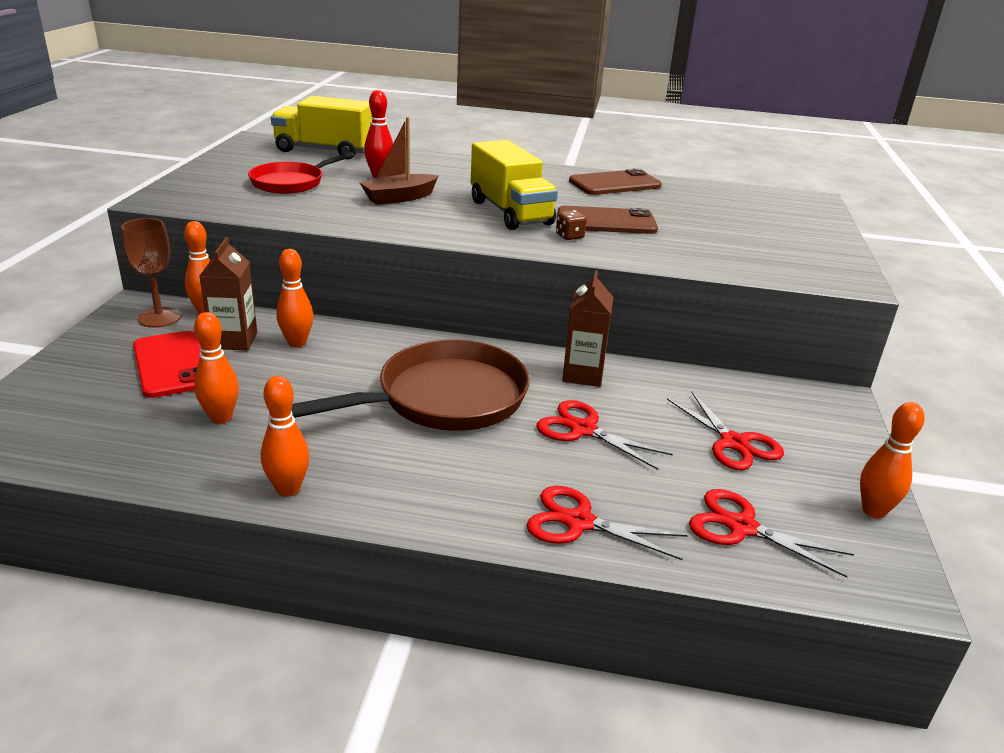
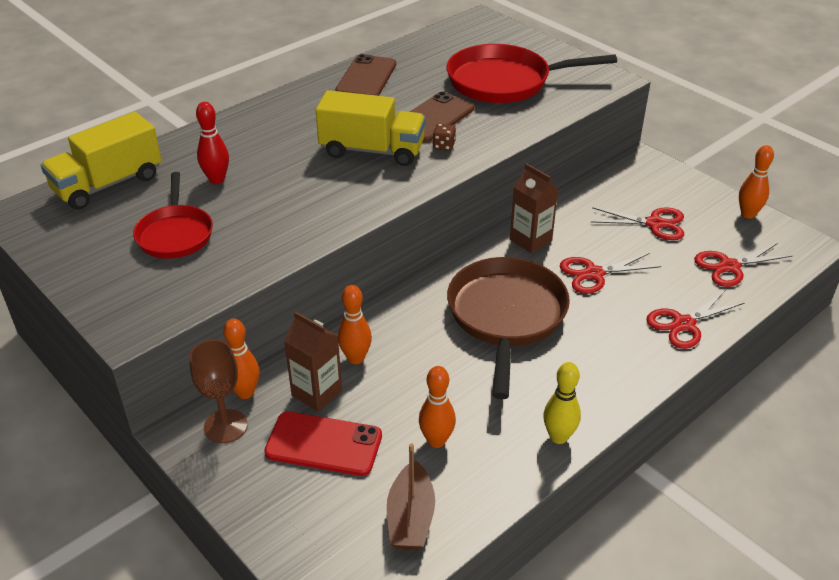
camera: 50 degrees left, 10 degrees up
(288, 489) = (558, 437): orange bowling pin -> yellow bowling pin
(399, 198) = (281, 190): brown boat -> brown boat (410, 518)
(729, 234) = (504, 82): none -> red pan

